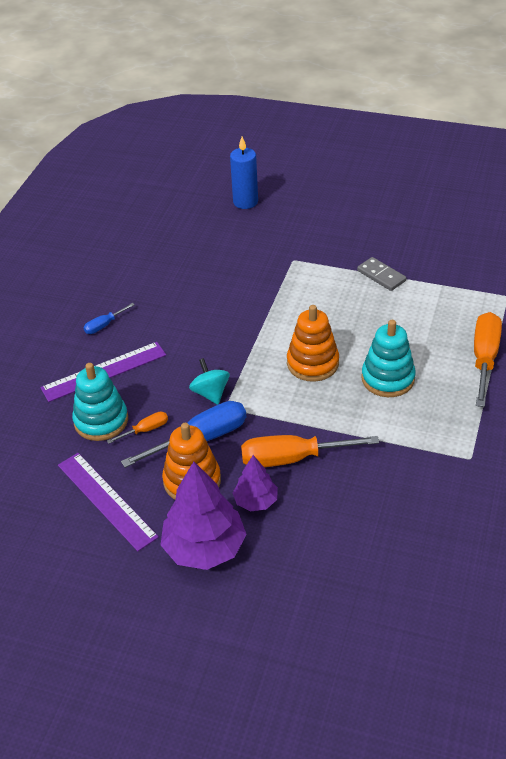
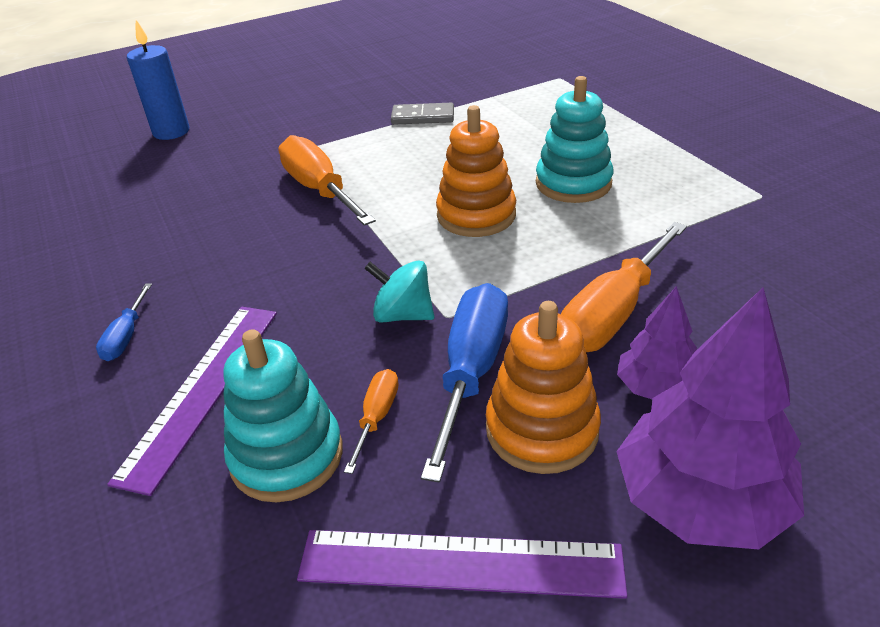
camera: 45 degrees left, 5 degrees down
(484, 358) = (625, 123): orange screwdriver -> orange screwdriver (319, 190)

